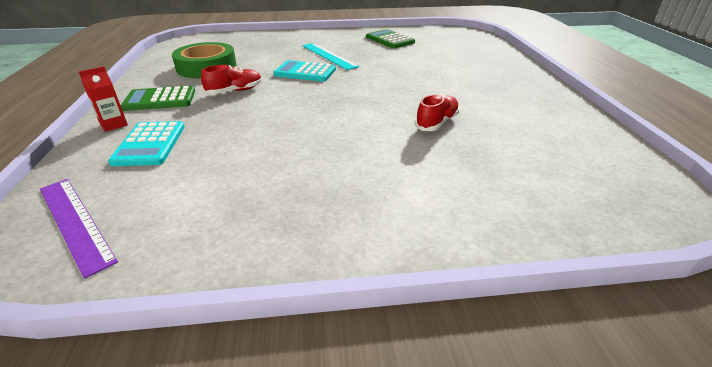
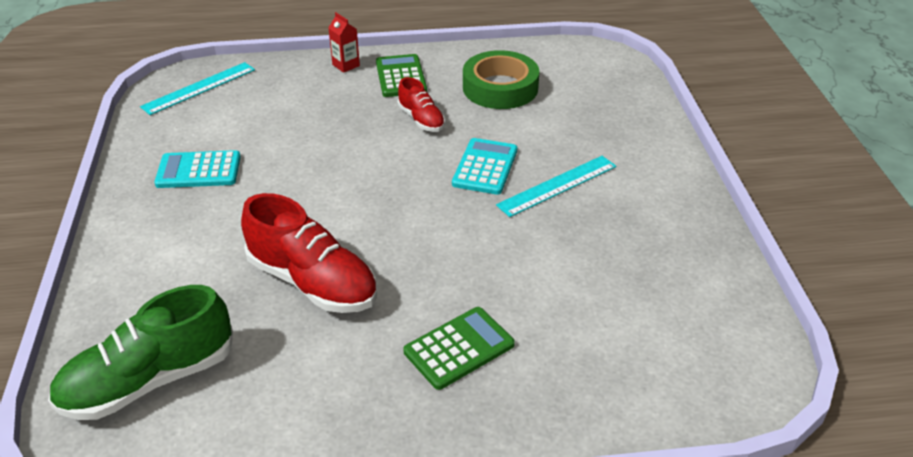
camera: 90 degrees right, 5 degrees up
(74, 222) = (199, 88): purple ruler -> turquoise ruler
(150, 144) = (303, 92): turquoise calculator -> turquoise calculator (198, 171)
(390, 40) = (659, 256): green calculator -> green calculator (459, 348)
(436, 123) = (313, 282): red shoe -> red shoe, size x1.85
(578, 183) = (149, 381): none -> green shoe

